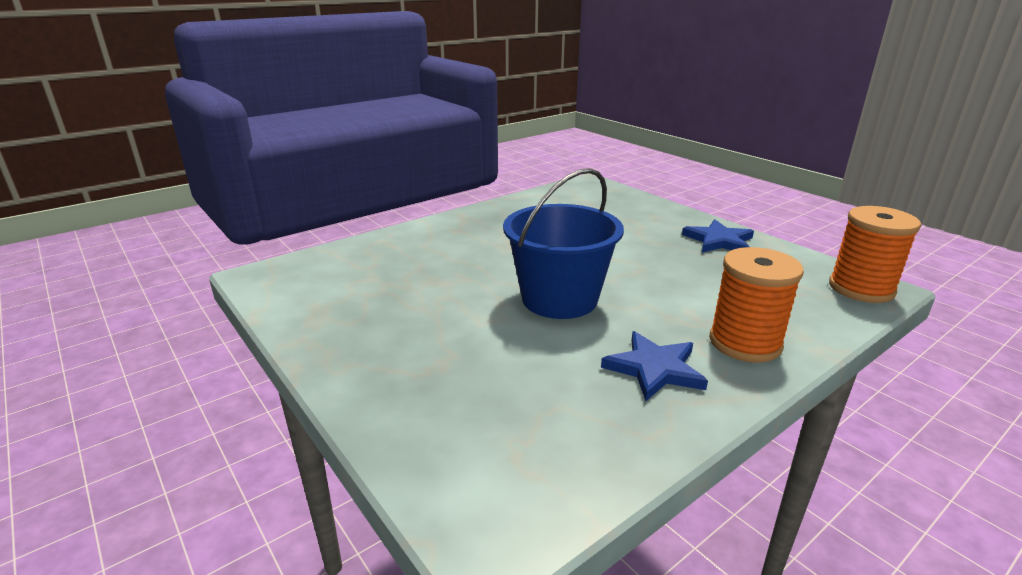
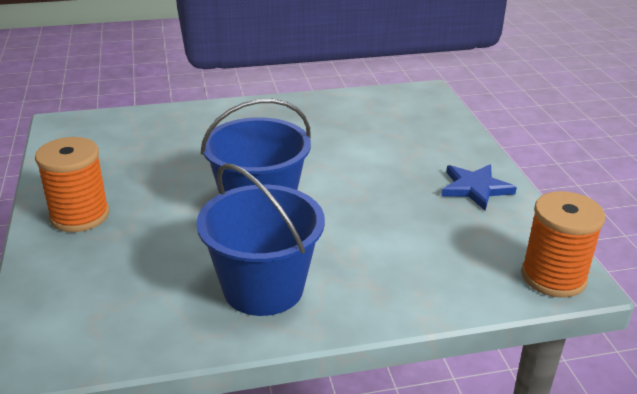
camera: 25 degrees right, 5 degrees up
(654, 369) = (263, 288): blue star -> blue bucket
(745, 343) = (366, 291): orange spool -> orange spool (79, 216)

